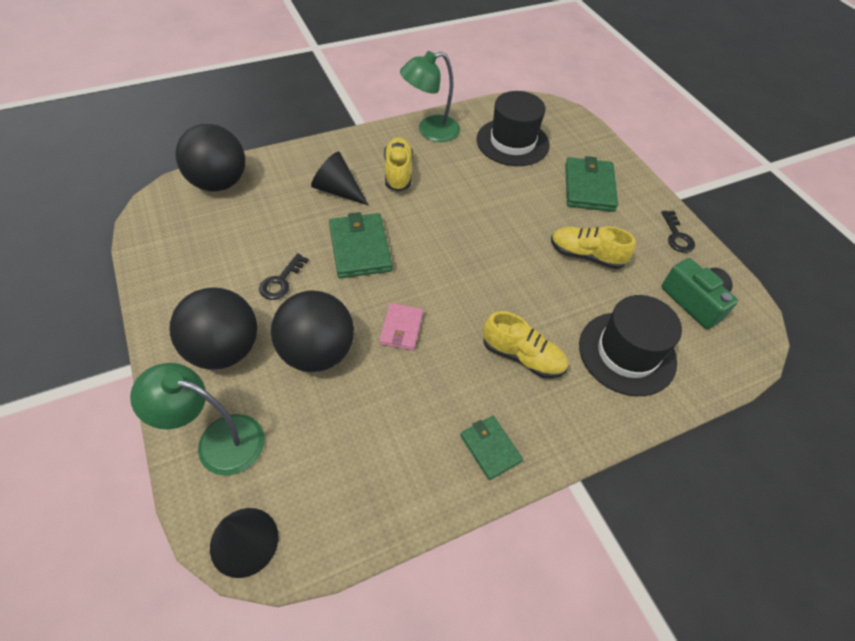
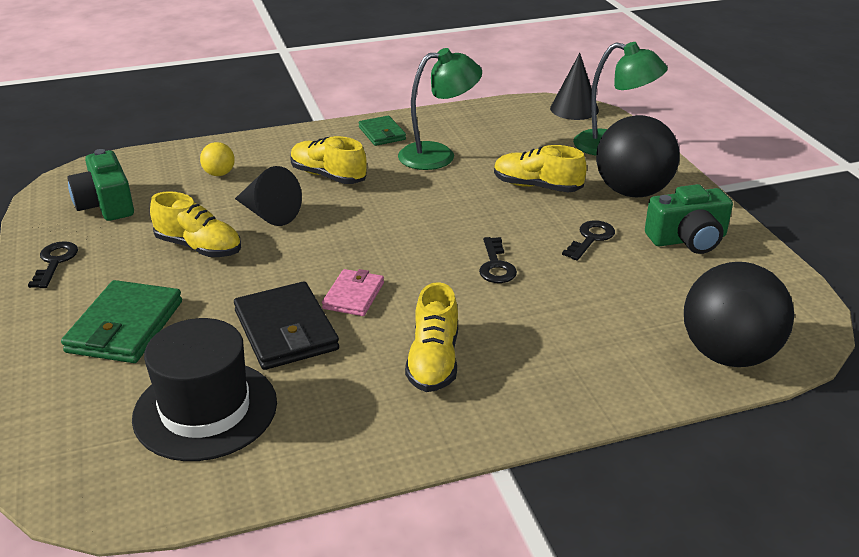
camera: 170 degrees left, 20 degrees down
(199, 285) = (688, 239): none -> green camera
(317, 352) = (537, 186): black ball -> yellow shoe
(338, 190) = (533, 337): black cone -> black cone (268, 214)
(360, 248) = (496, 265): green wallet -> black key
(401, 328) = (449, 198): pink wallet -> pink wallet (353, 295)
(430, 131) = (359, 439): green lamp -> green lamp (438, 155)
(491, 189) = (286, 330): none -> black wallet
(627, 353) = (219, 174): black hat -> yellow ball

